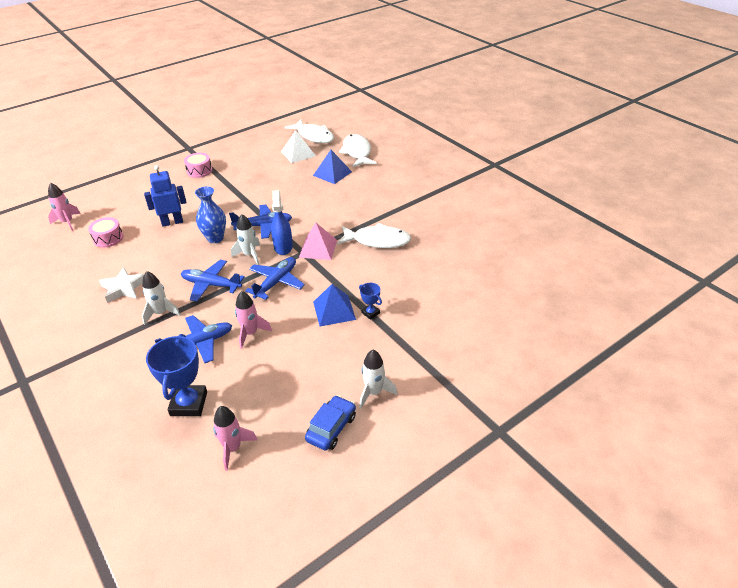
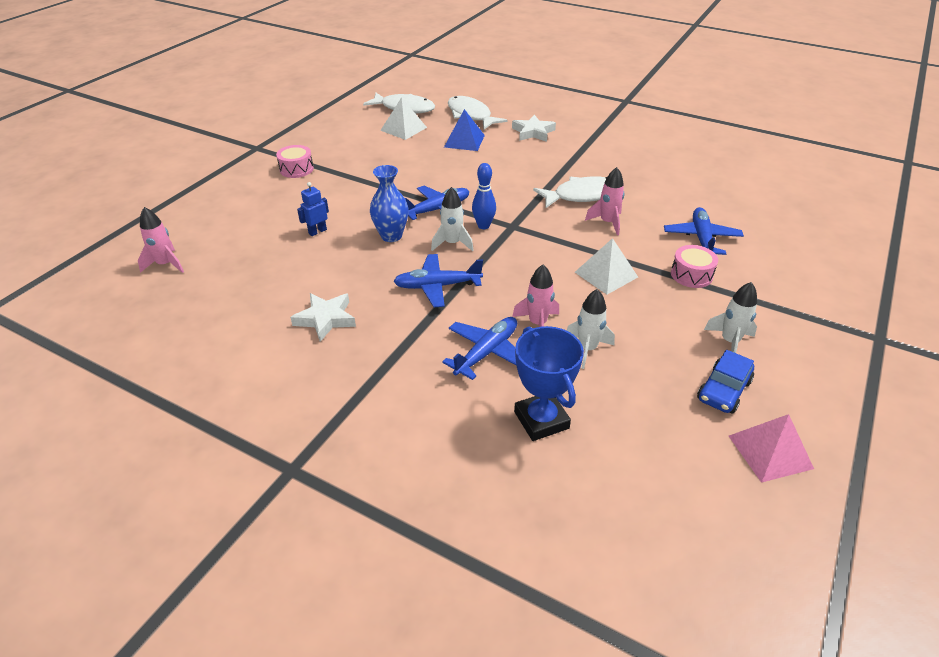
camera: 25 degrees left, 0 degrees up
(108, 238) = (246, 269): pink drum -> pink drum (691, 275)
(161, 313) = (404, 333): white rocket -> white rocket (587, 349)
(172, 222) = (317, 231): blue robot -> blue robot, size x0.64
(233, 448) = (641, 449): pink rocket -> pink rocket (607, 222)
(276, 282) = (512, 263): blue plane -> blue plane (701, 238)
(283, 247) = (483, 226): blue spray bottle -> blue bowling pin
(318, 248) = (525, 218): pink pyramid -> pink pyramid (770, 452)
(331, 428) = (723, 390): blue car -> blue car turned 150 degrees counterclockwise
(334, 310) = (606, 274): blue pyramid -> white pyramid
(370, 313) = (646, 266): blue trophy -> none
(391, 177) = (533, 132): none -> white star

